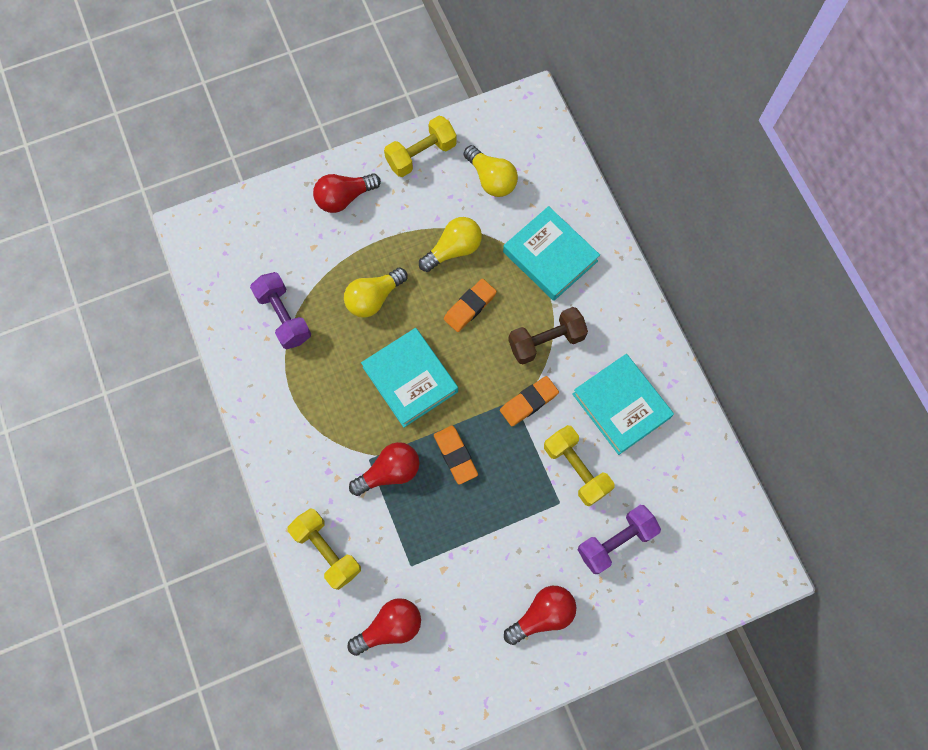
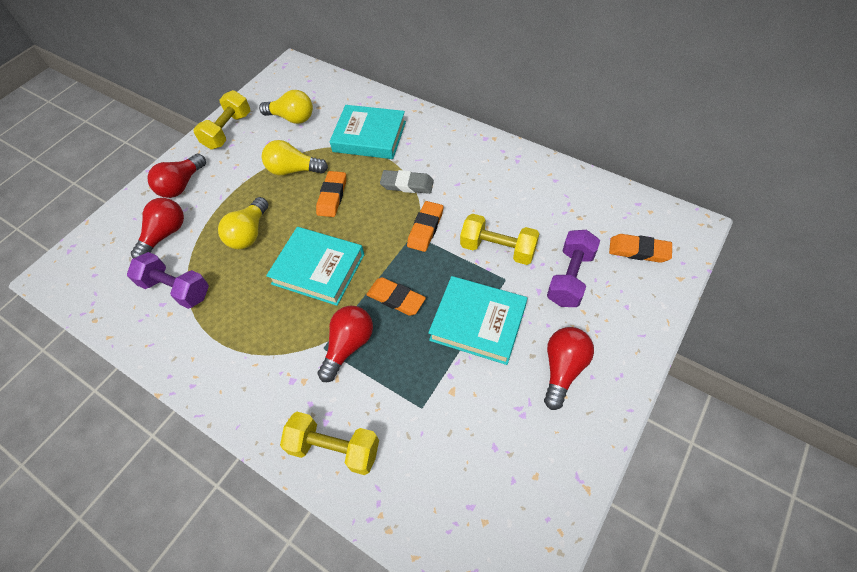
camera: 30 degrees left, 15 degrees down
(390, 627) = (441, 474): red light bulb -> red light bulb (165, 234)
(453, 249) = (293, 170): yellow light bulb -> yellow light bulb turned 105 degrees counterclockwise
(546, 341) = (407, 185): brown dumbbell -> grey eraser
(621, 406) = (495, 191): turquoise book -> turquoise book (478, 322)
(698, 559) = (638, 250): none -> orange eraser

